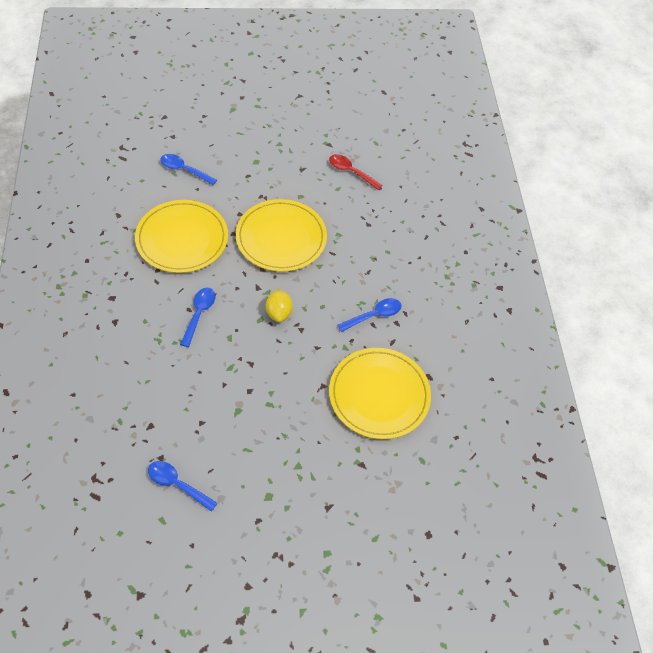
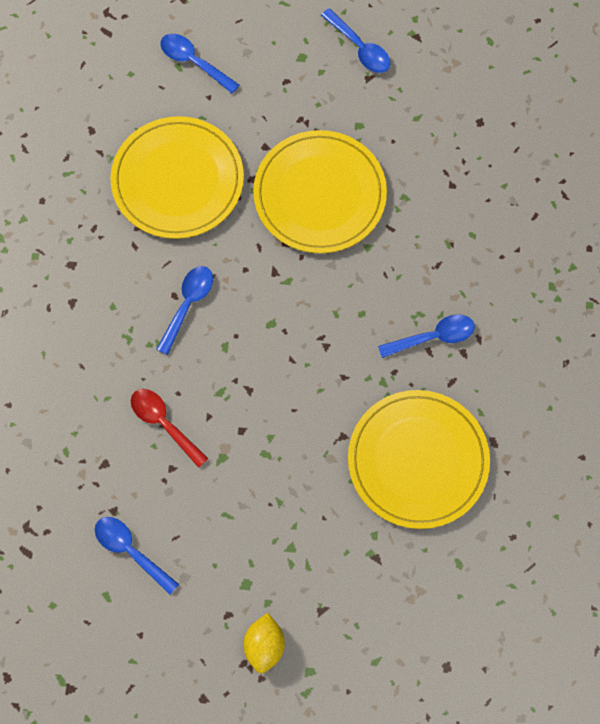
camera: 15 degrees right, 15 degrees up
(279, 313) = (298, 316): yellow lemon -> yellow lemon (264, 645)
(293, 153) = (360, 48): none -> blue spoon
(351, 172) = (442, 90): red spoon -> red spoon (164, 423)

